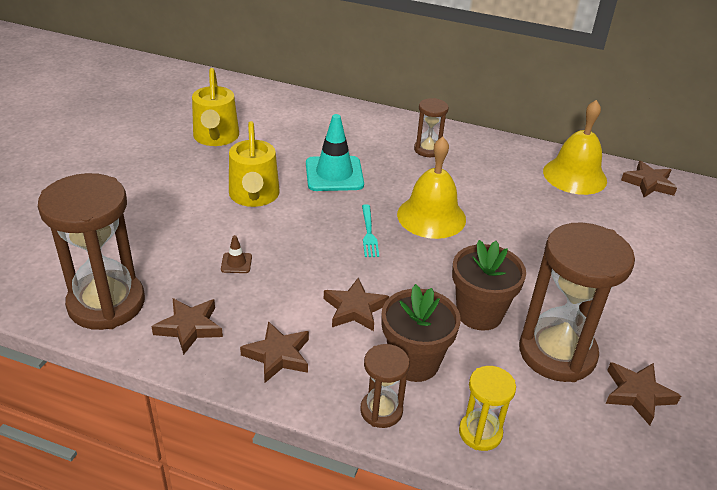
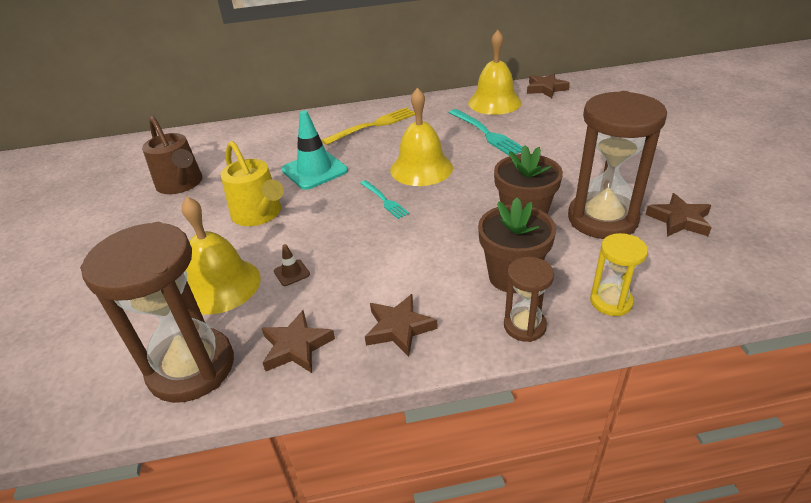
camera: 25 degrees left, 0 degrees up
(176, 246) = (220, 285): none -> yellow bell
(216, 137) = (181, 184): yellow watering can -> brown watering can
(355, 309) = (428, 260): brown star -> none
(428, 150) = (373, 125): brown hourglass -> yellow fork
(531, 208) = (486, 133): none -> turquoise fork

